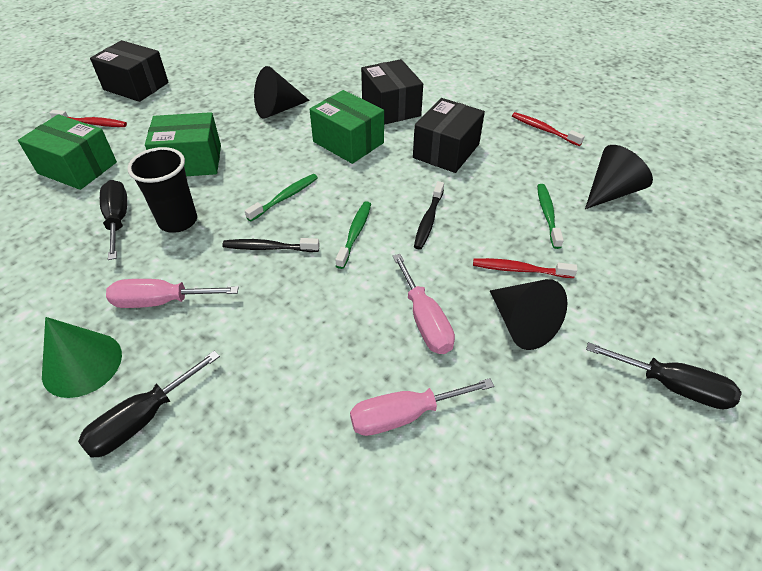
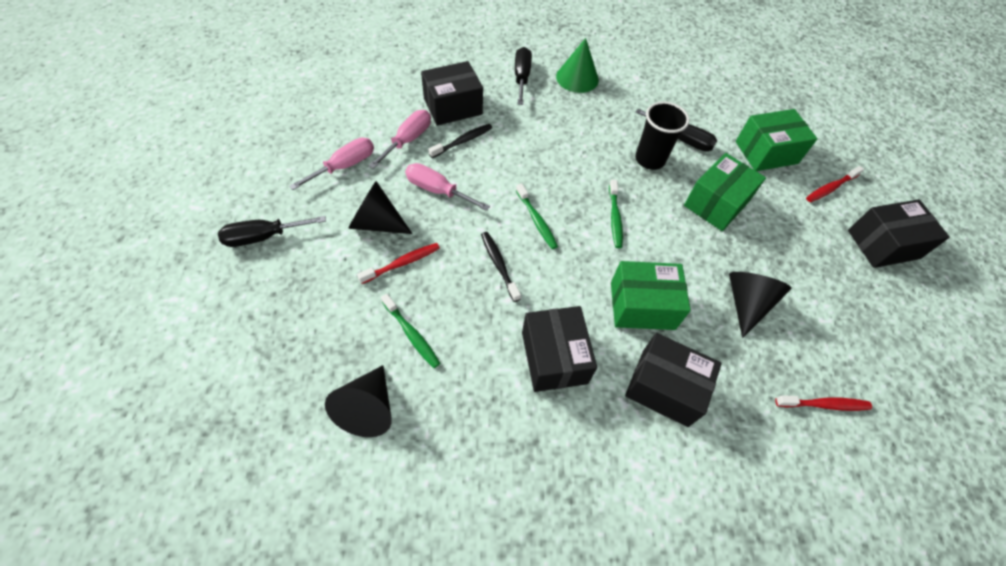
camera: 135 degrees right, 10 degrees up
(161, 301) = (586, 117): pink screwdriver -> pink screwdriver (344, 166)
(268, 248) = (575, 177): black toothbrush -> black toothbrush (463, 141)
(292, 433) = (453, 106): none -> black box
(543, 130) = (488, 473): red toothbrush -> red toothbrush (824, 404)

